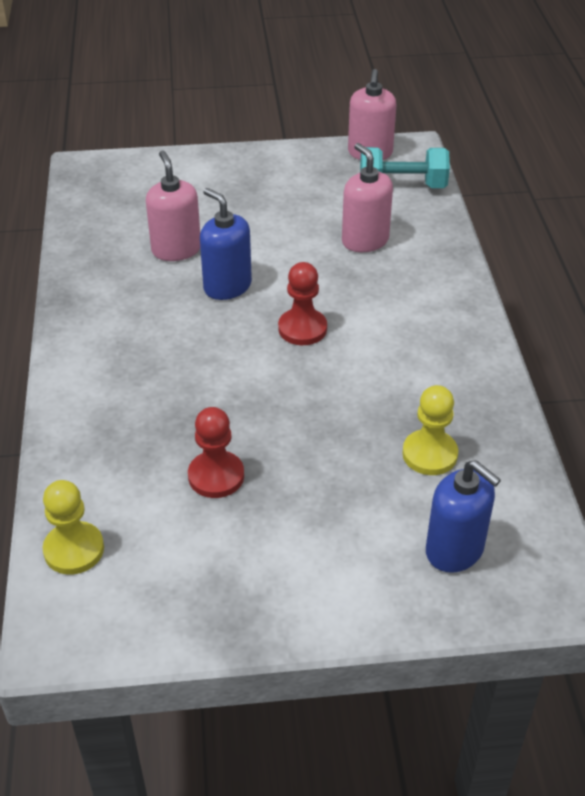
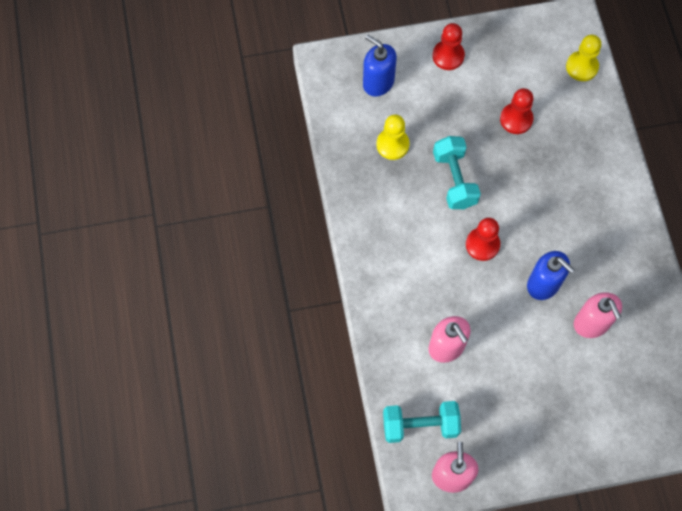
camera: 175 degrees right, 25 degrees up
(320, 587) = (448, 56): none -> red pawn
(332, 403) = (454, 180): none -> turquoise dumbbell

